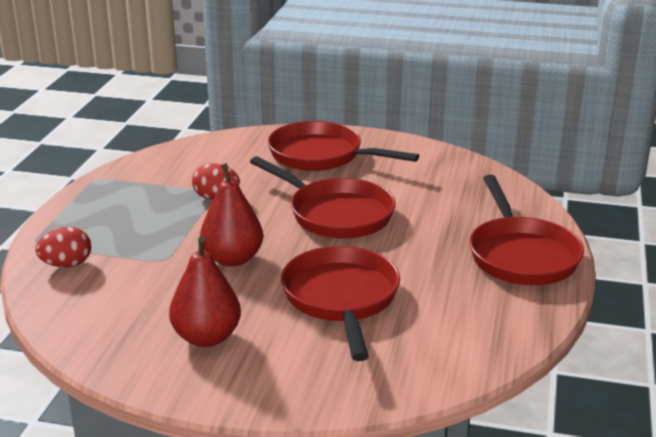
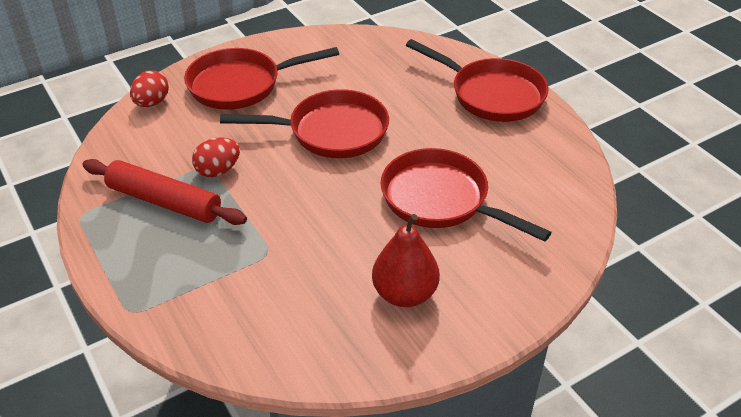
camera: 45 degrees left, 15 degrees up
(66, 265) = (196, 311): red egg -> red egg (152, 103)
(153, 197) = (164, 201): none -> red rolling pin
(232, 259) = (319, 217): red pear -> none

